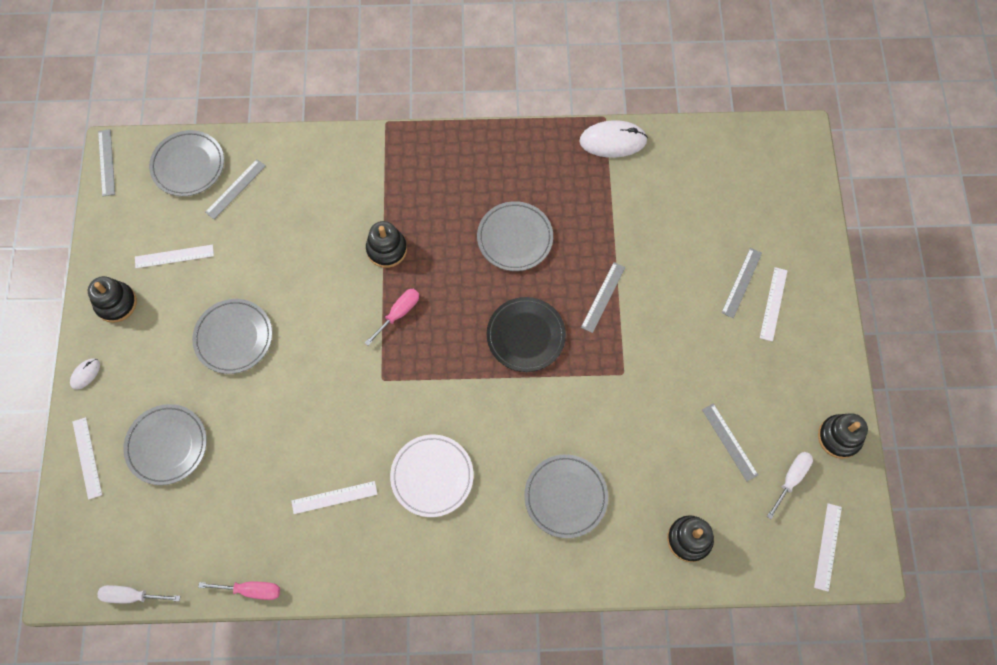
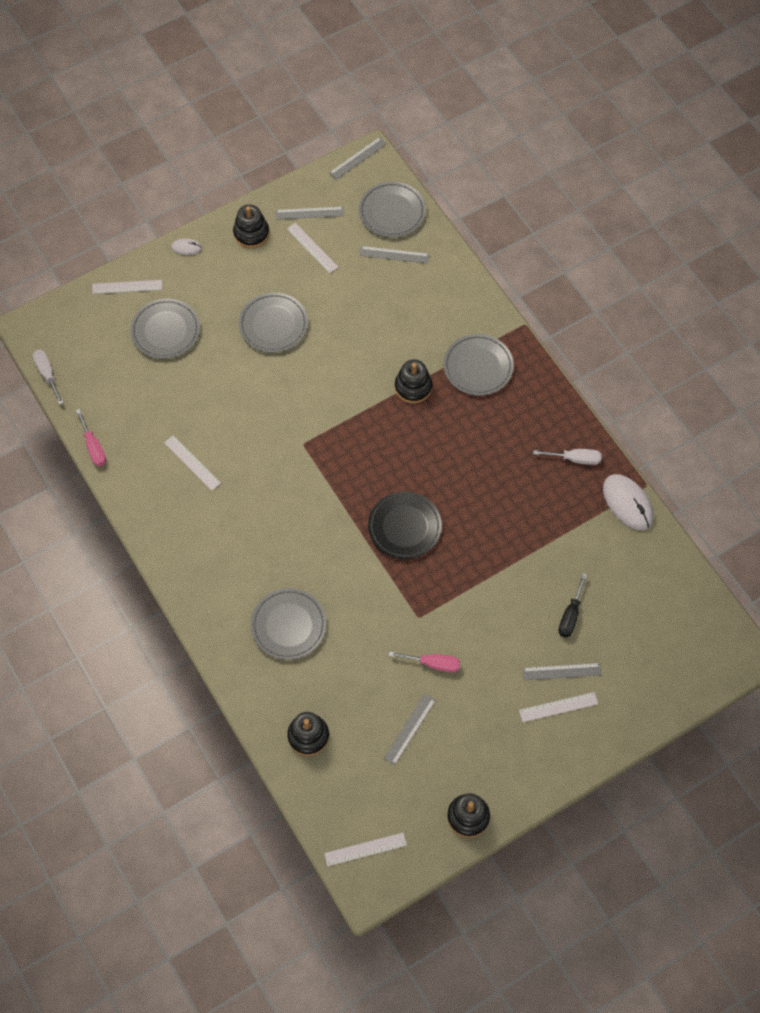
camera: 60 degrees right, 5 degrees down
(87, 457) = (127, 287): white ruler -> white ruler turned 45 degrees clockwise
(399, 313) = (364, 425): pink screwdriver -> pink screwdriver (433, 664)
(432, 476) = (248, 521): white plate -> none
(515, 238) = (485, 474): grey plate -> grey plate (478, 367)
(603, 297) = (476, 568): grey ruler -> grey ruler (309, 213)
(692, 245) = (570, 615): none -> black screwdriver
(791, 479) = (407, 793): white screwdriver -> white screwdriver (575, 459)

